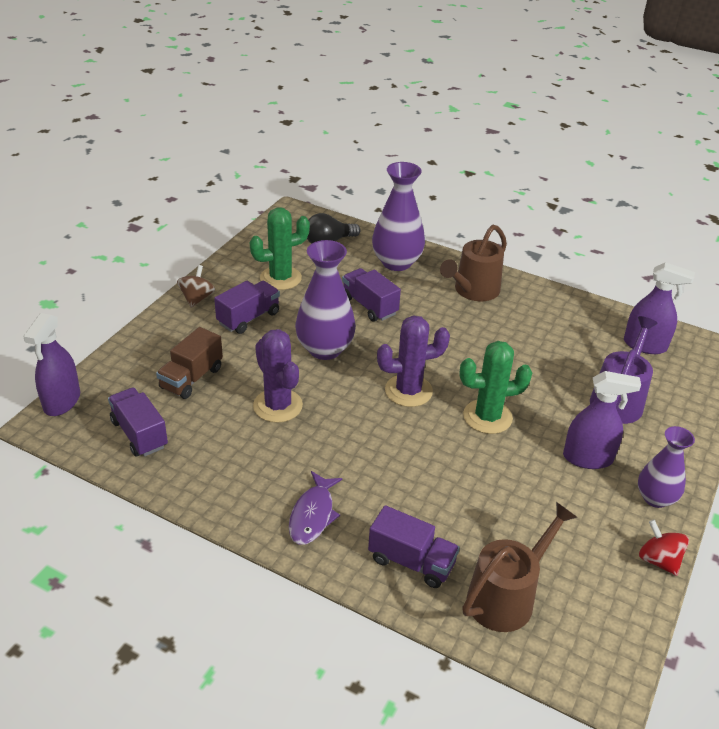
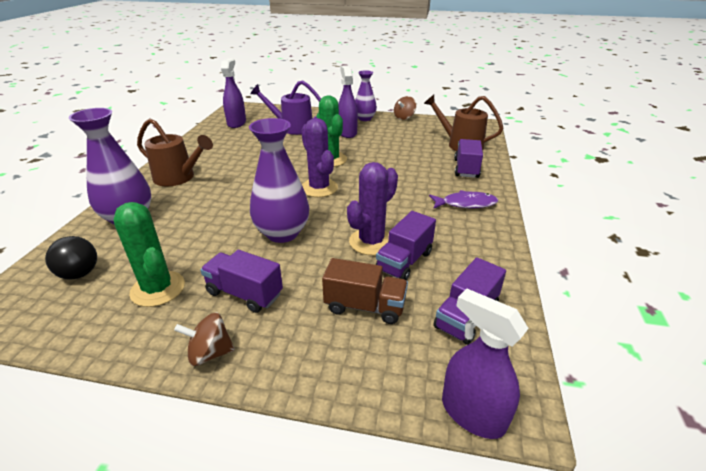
camera: 105 degrees left, 5 degrees down
(62, 401) = (472, 413): purple spray bottle -> purple spray bottle turned 135 degrees counterclockwise
(369, 306) = (208, 221): purple truck -> purple truck (404, 261)
(658, 560) = (404, 117): red spinning top -> brown spinning top

